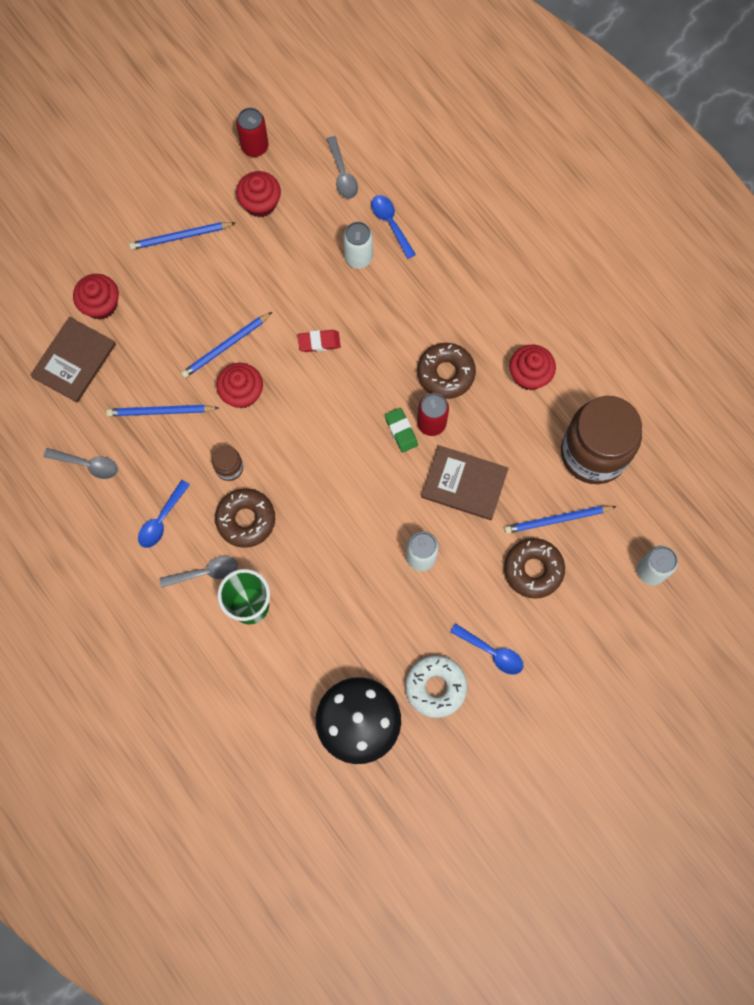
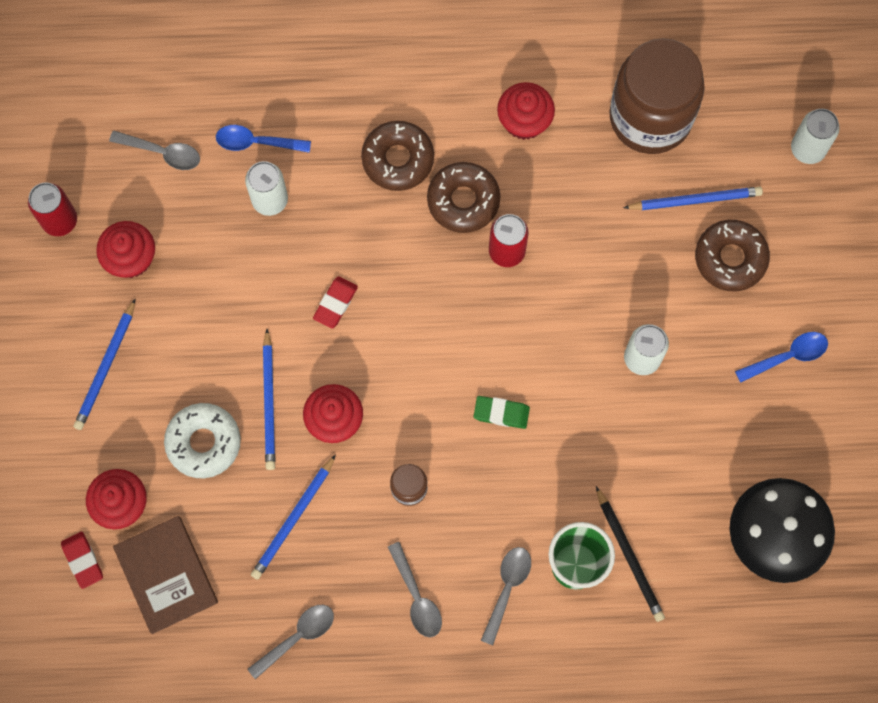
camera: 55 degrees left, 0 degrees up
(50, 307) = (82, 560): none -> red eraser
(161, 520) = (416, 597): blue spoon -> grey spoon
(246, 520) = (478, 508): brown donut -> brown donut (398, 159)
(280, 636) = (629, 556): none -> black pencil
(401, 431) = (493, 287): green eraser -> green eraser (501, 413)
(435, 687) = (786, 435): white donut -> white donut (203, 442)
(464, 483) = (594, 263): brown book -> none
(557, 520) = (695, 200): blue pencil -> blue pencil turned 120 degrees counterclockwise

